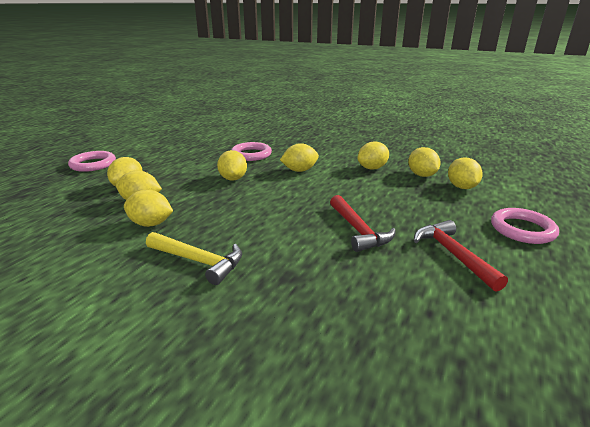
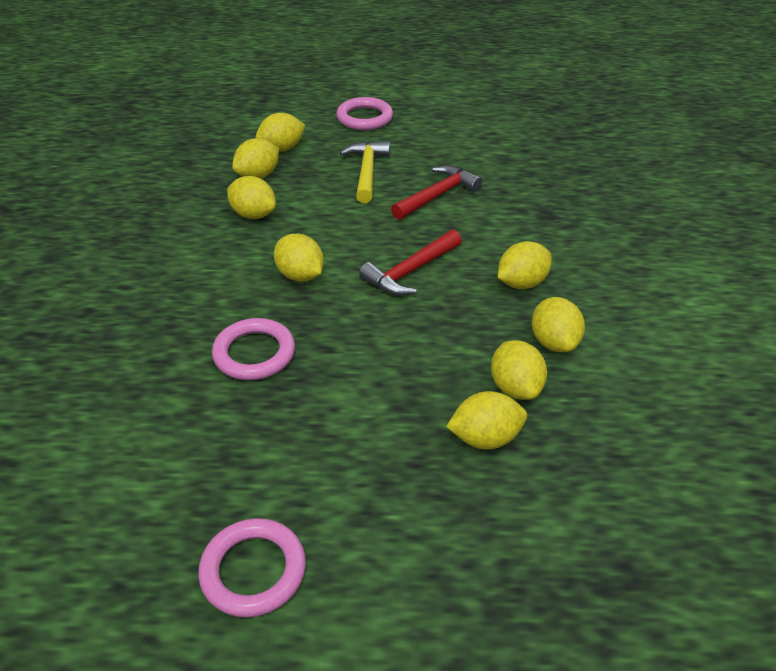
camera: 115 degrees left, 15 degrees up
(93, 164) = (440, 577): pink ring -> pink ring (253, 571)
(198, 261) = (578, 271): yellow hammer -> yellow hammer (367, 172)
(233, 178) = (374, 330): yellow lemon -> yellow lemon (521, 283)
(453, 255) = (438, 146): red hammer -> red hammer (411, 271)

